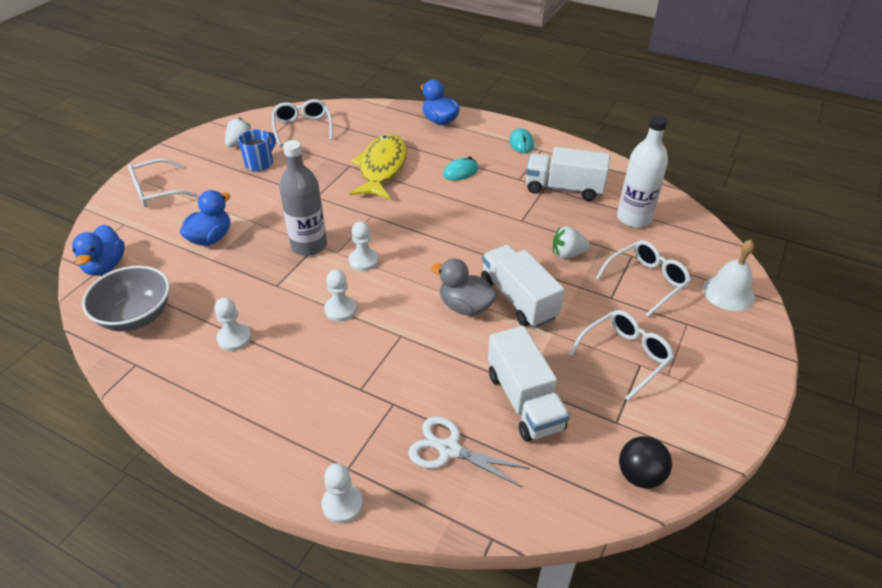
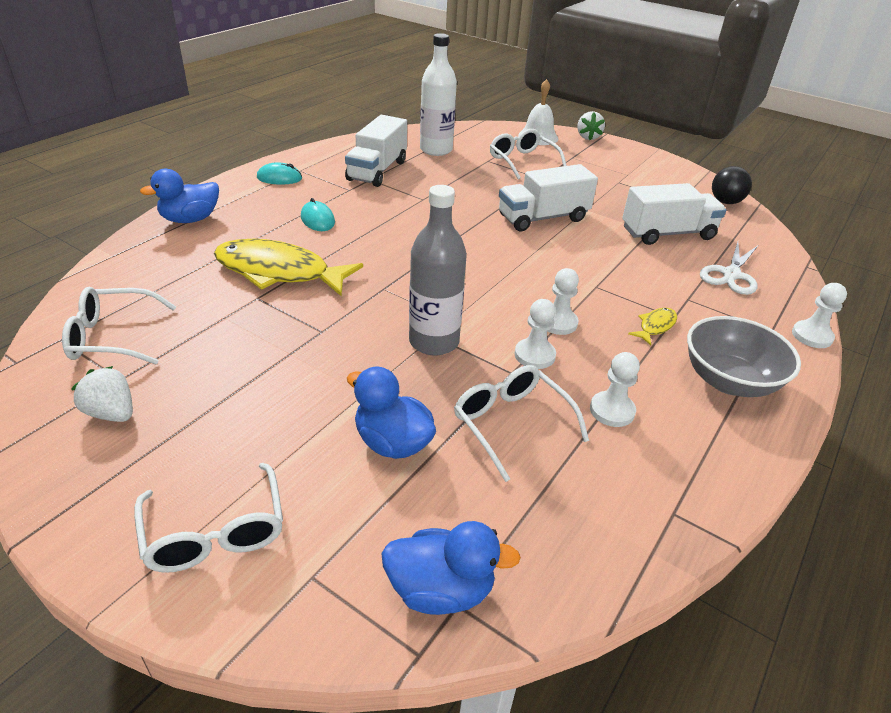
camera: 85 degrees left, 5 degrees down
(136, 316) = (575, 524): grey bowl -> grey bowl (729, 381)
(260, 163) = (197, 387): blue mug -> none
(343, 373) = (655, 326): none -> yellow fish
(363, 261) = (472, 300): white pawn -> white pawn (534, 355)
(465, 306) = (553, 246): grey duck -> none
(567, 254) = (481, 186): white strawberry -> white strawberry (588, 137)
(625, 356) = (610, 185): white glasses -> white glasses (511, 423)

